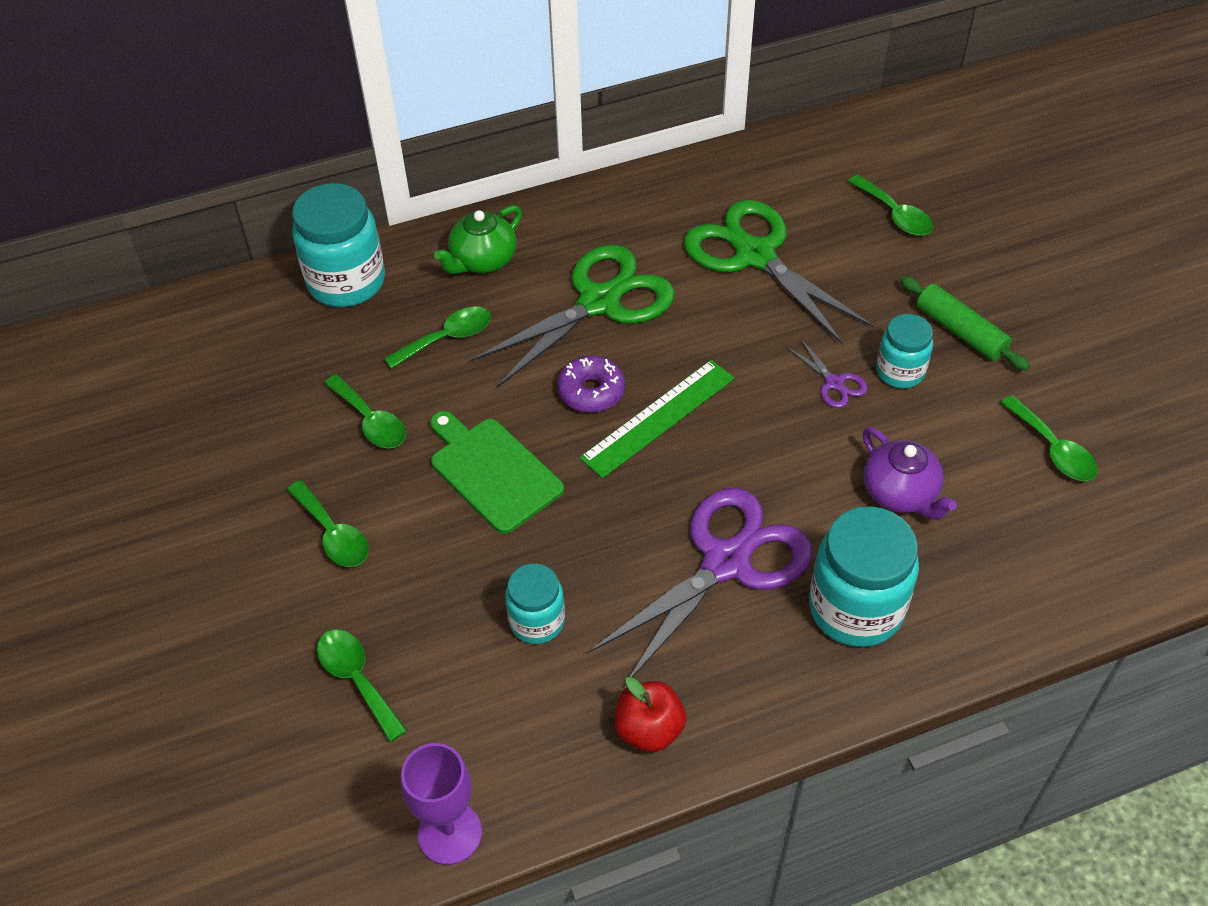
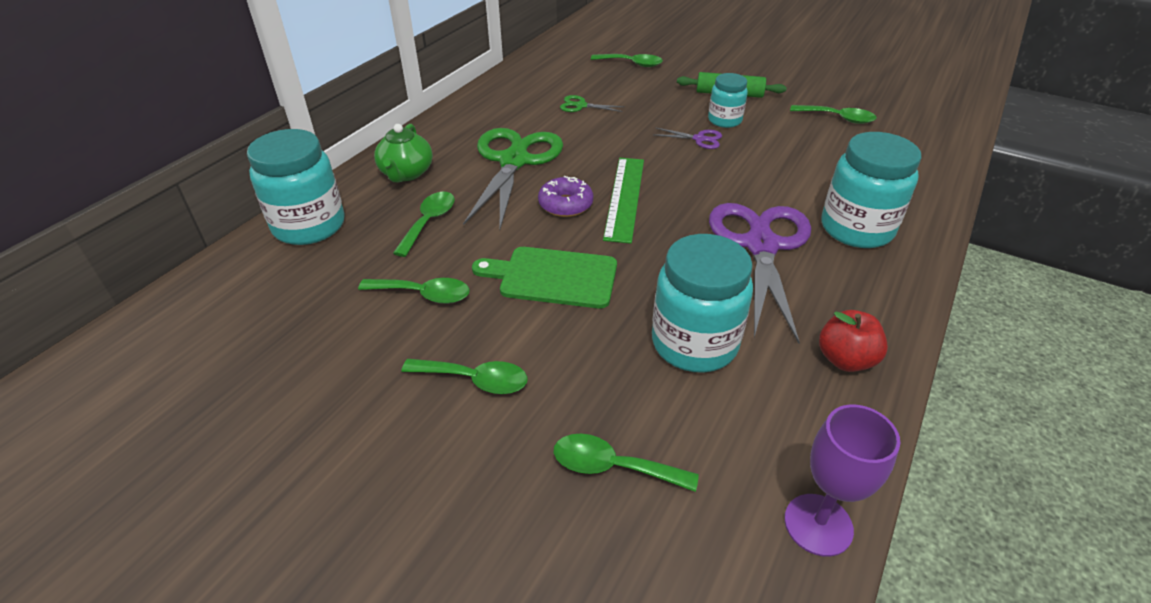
camera: 40 degrees left, 10 degrees down
(537, 621) = (694, 344): turquoise jar -> turquoise jar, size x1.71
(755, 256) = (581, 106): green scissors -> green scissors, size x0.42
(900, 493) = (800, 168): purple teapot -> none

